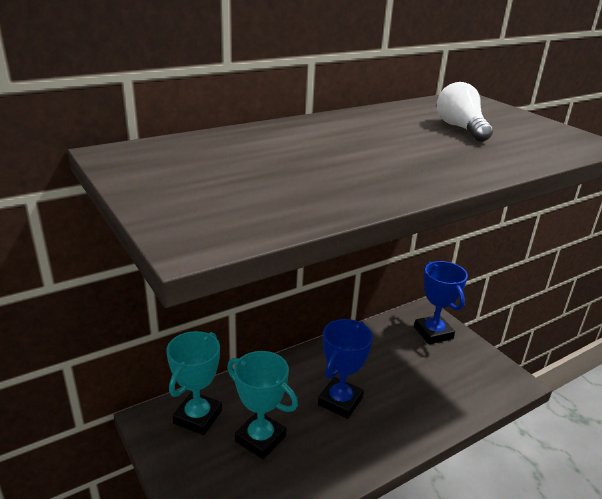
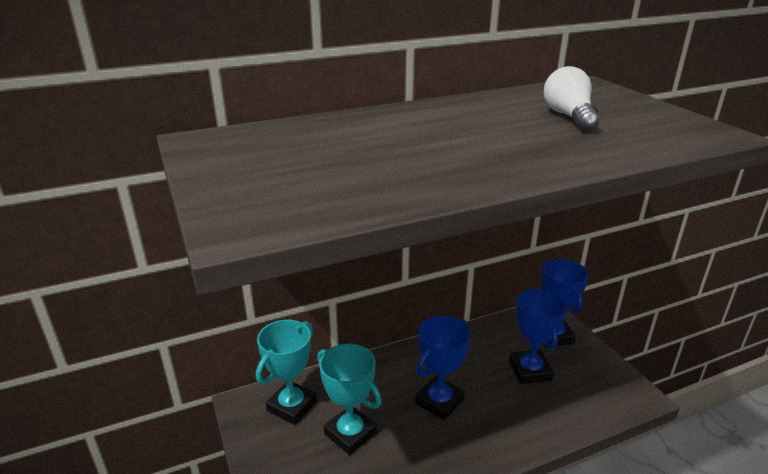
camera: 10 degrees right, 0 degrees up
(418, 366) = (530, 370): none -> blue trophy

